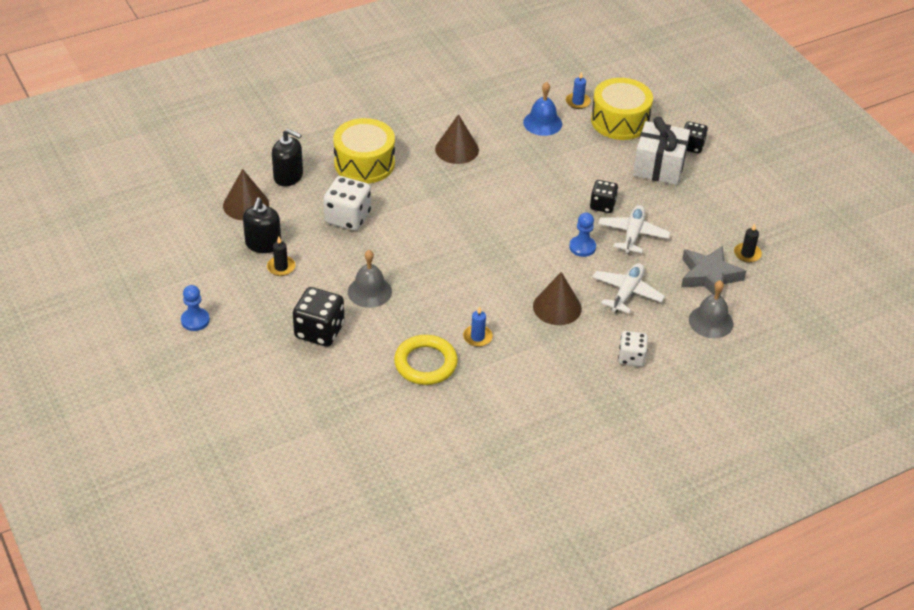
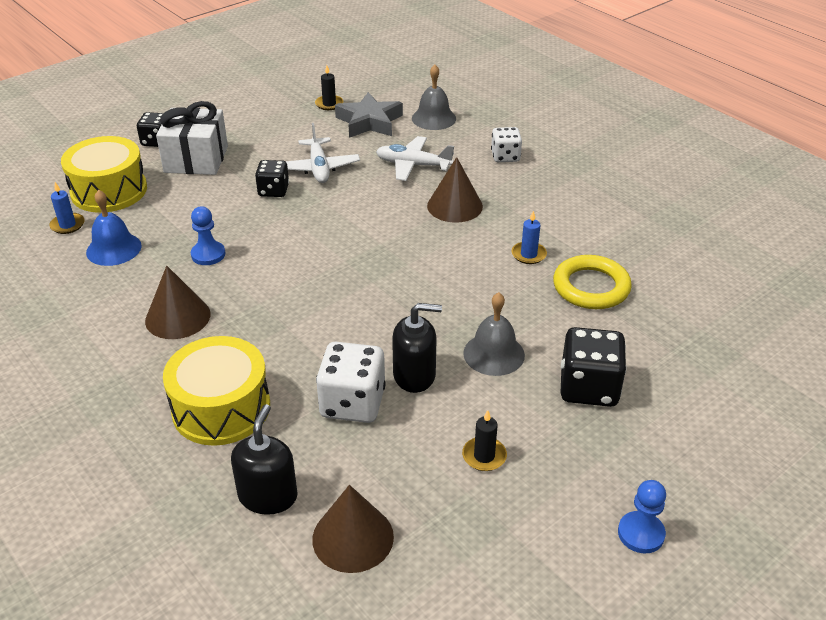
camera: 100 degrees left, 5 degrees down
(263, 244) = (441, 490): black soap dispenser -> black soap dispenser (414, 375)
(582, 247) = (350, 198): blue pawn -> blue pawn (208, 254)
(633, 234) = (319, 168): white plane -> white plane turned 105 degrees counterclockwise

